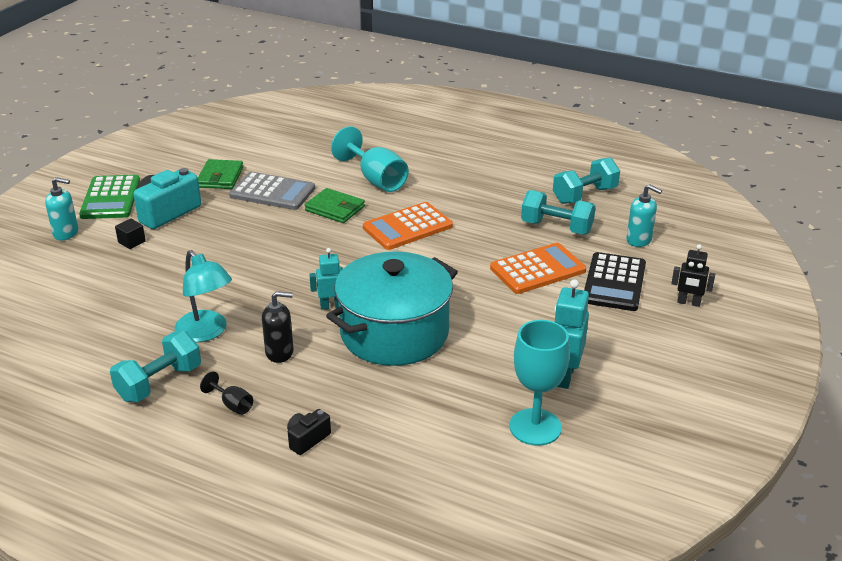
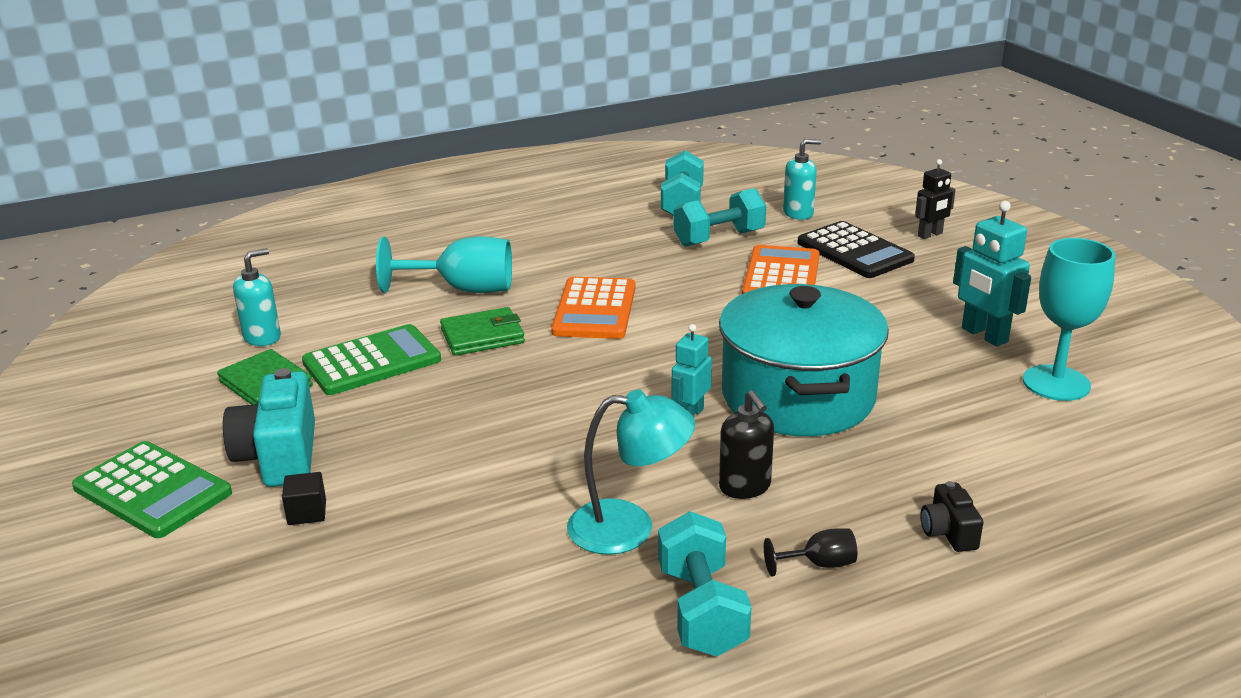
camera: 50 degrees left, 5 degrees down
(66, 233) = (178, 567): turquoise soap dispenser -> turquoise soap dispenser (262, 337)
(272, 192) = (372, 361): grey calculator -> green calculator
(280, 353) = (745, 487): black soap dispenser -> black soap dispenser turned 120 degrees clockwise

